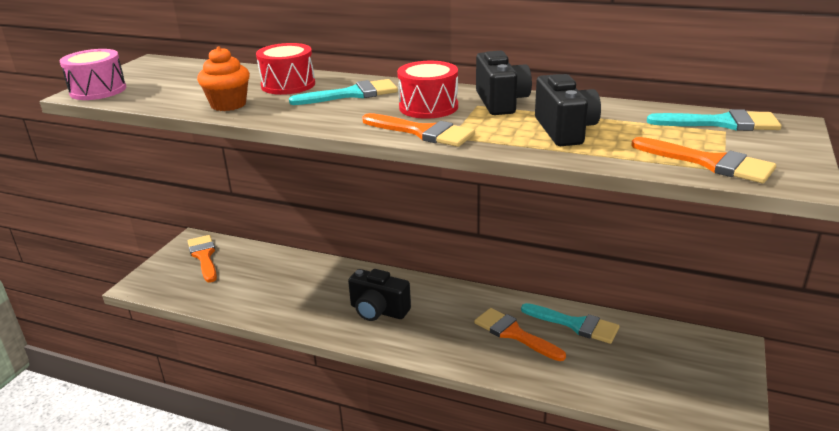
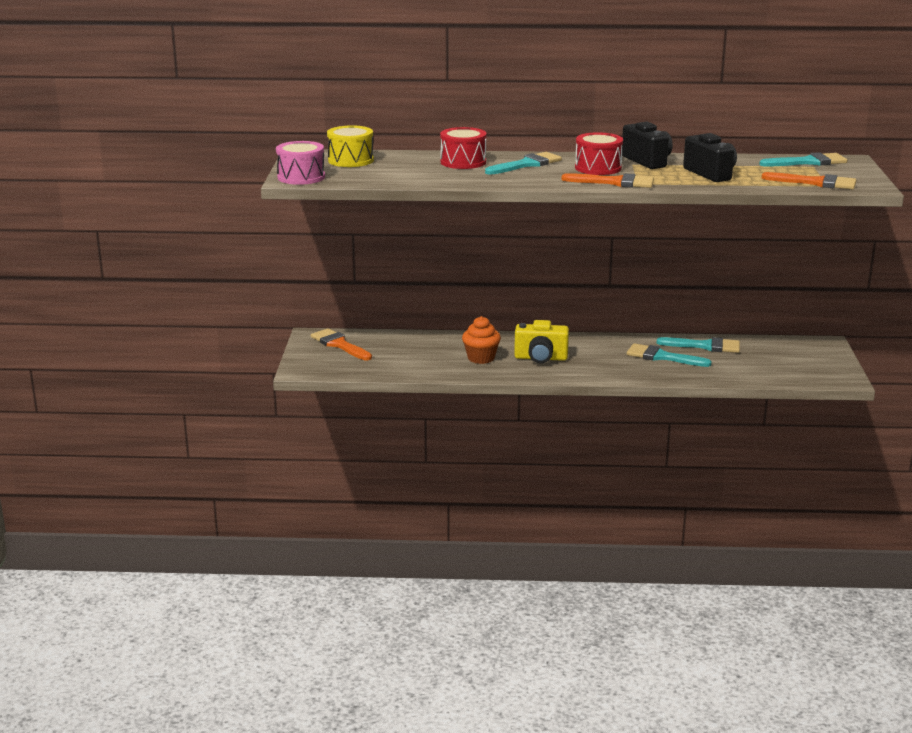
camera: 20 degrees left, 5 degrees down
(181, 73) = (351, 160): none -> yellow drum
(228, 104) = (437, 178): orange cupcake -> orange cupcake (481, 358)
(378, 311) = (540, 358): black camera -> yellow camera
(514, 334) = (662, 357): orange brush -> turquoise brush

